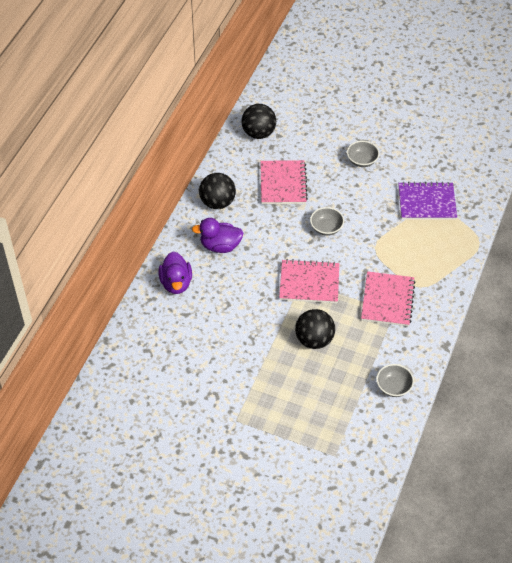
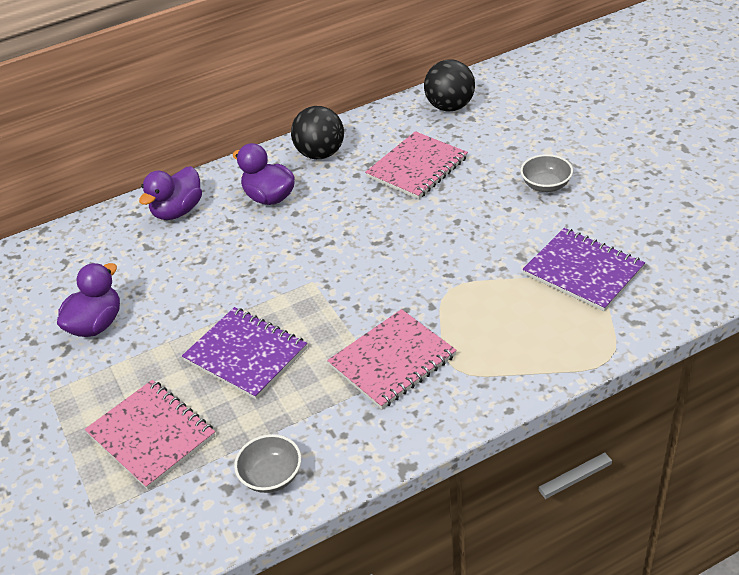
camera: 45 degrees right, 10 degrees down
(215, 372) = (96, 324): none -> purple duck
(309, 283) = (319, 287): pink notebook -> pink notebook (151, 435)
(314, 340) = (245, 355): black ball -> purple notebook
(326, 228) = (413, 237): grey bowl -> none

